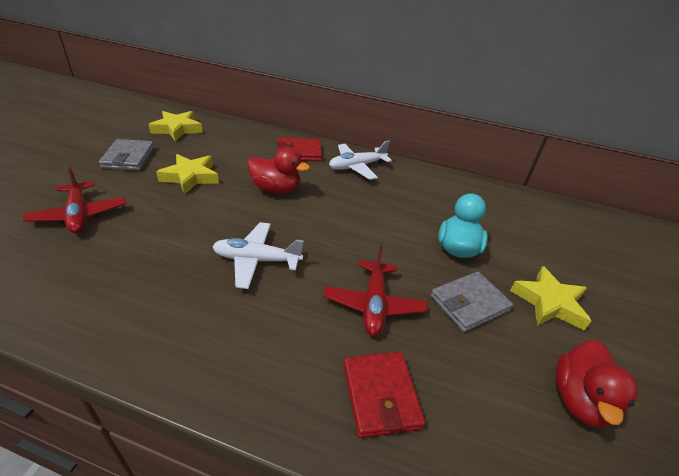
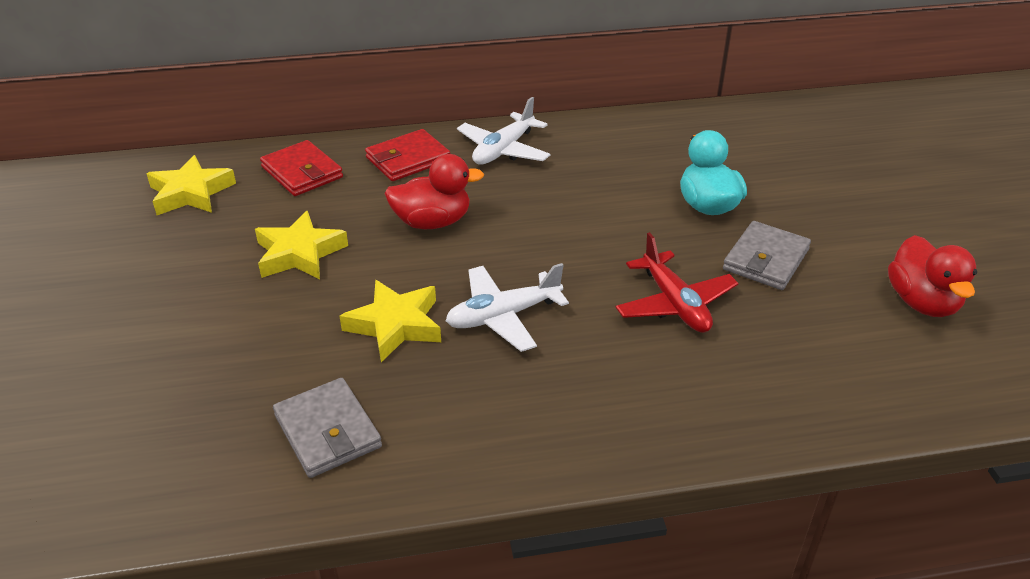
camera: 25 degrees left, 0 degrees up
(79, 215) = (209, 366): red plane -> none
(128, 158) = (173, 263): grey wallet -> grey wallet (327, 431)
(380, 395) = (756, 382): red wallet -> red wallet (302, 172)
(549, 303) = (838, 224): yellow star -> yellow star (395, 325)

